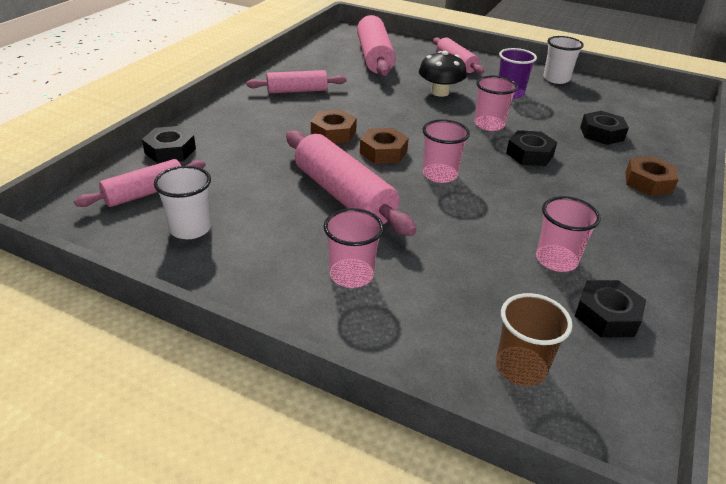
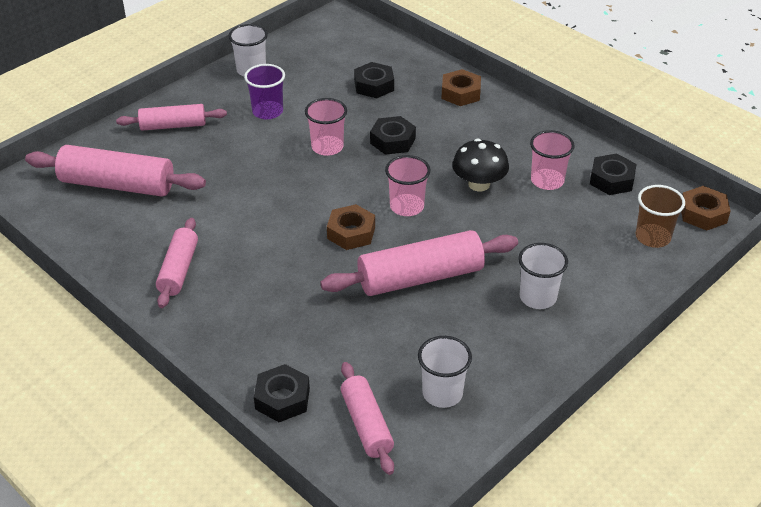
camera: 70 degrees left, 5 degrees up
(333, 133) = (297, 260): brown nut -> brown nut (703, 214)
(351, 275) = (538, 297): pink cup -> white cup
(440, 92) = (240, 159): black mushroom -> black mushroom (479, 184)

